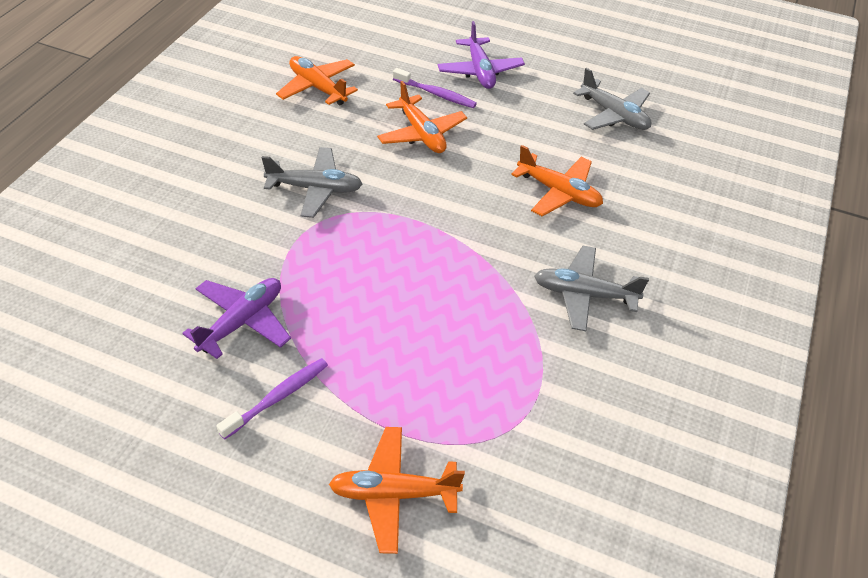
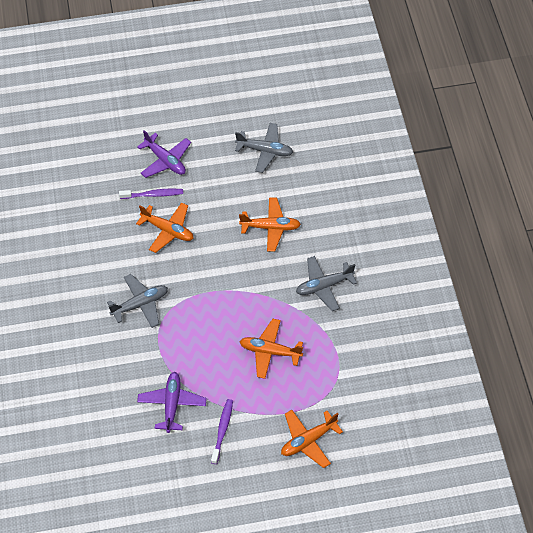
camera: 30 degrees left, 10 degrees up
(317, 88) = (80, 231): orange plane -> orange plane (270, 351)

